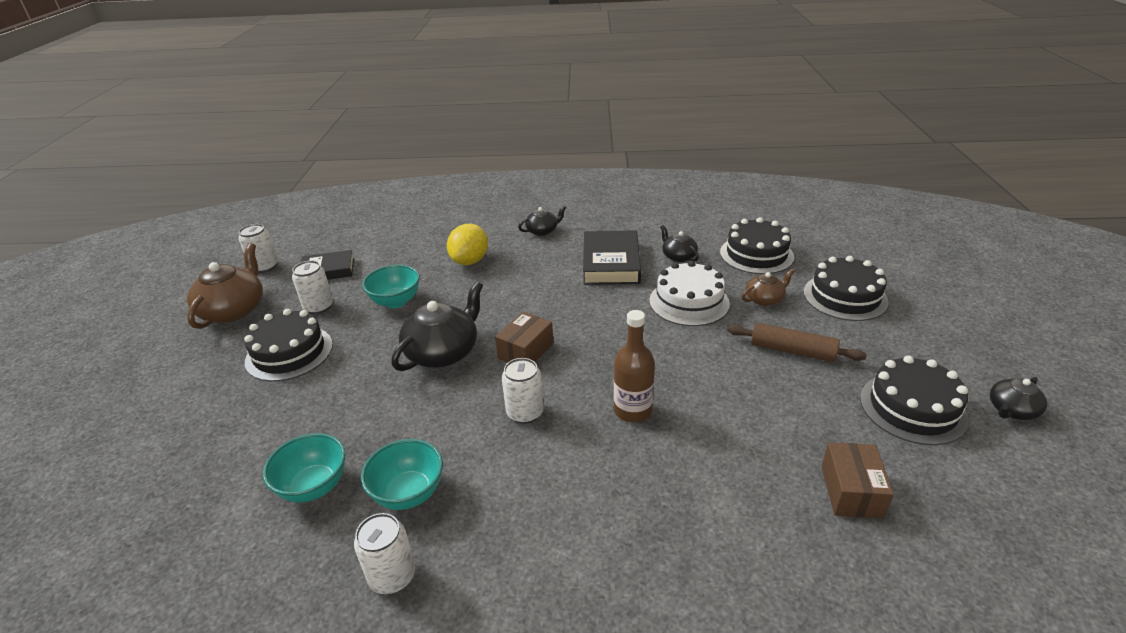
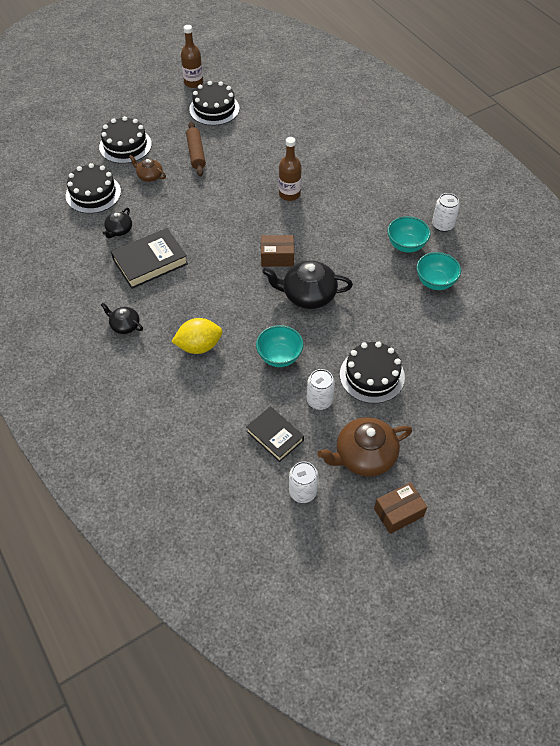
camera: 125 degrees left, 20 degrees up
(525, 412) = (324, 232): white can -> none
(689, 302) = (175, 206): white cake -> none
(851, 491) = (283, 117): brown box -> brown box (398, 512)
(1012, 410) = (193, 82): black teapot -> brown bottle

